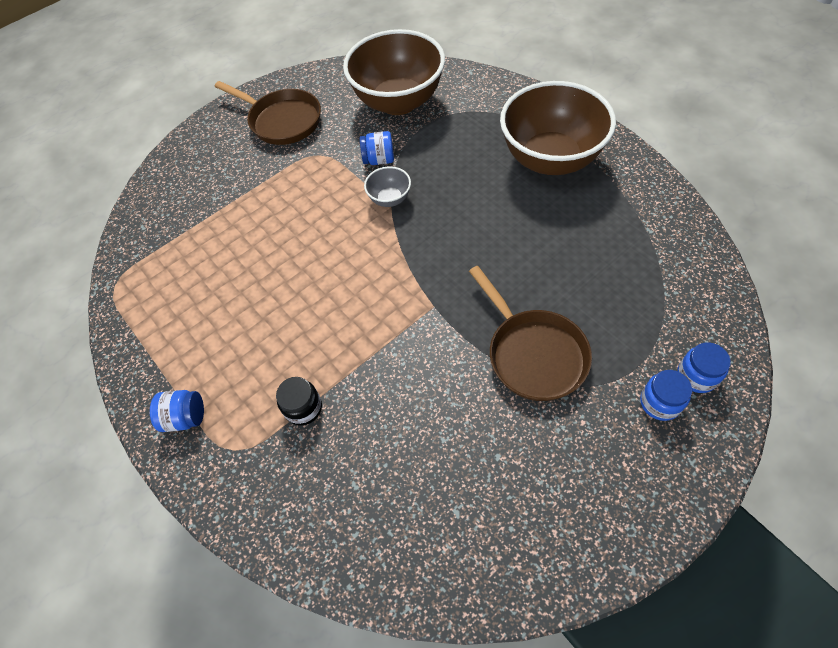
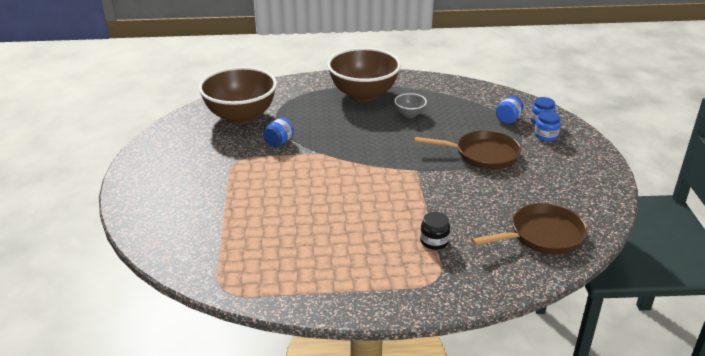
camera: 60 degrees left, 25 degrees down
(185, 417) = (388, 293): blue jar -> blue jar (508, 119)
(282, 121) = (181, 162): brown pan -> brown pan (542, 236)
(390, 199) = (317, 151): grey bowl -> grey bowl (409, 114)

